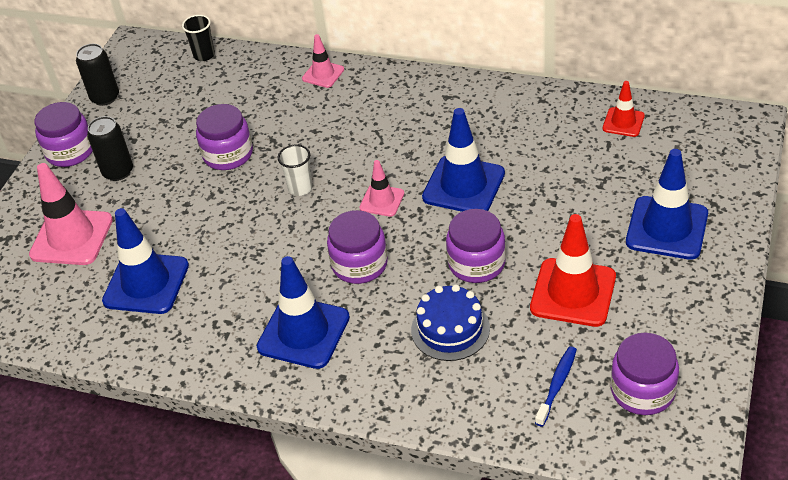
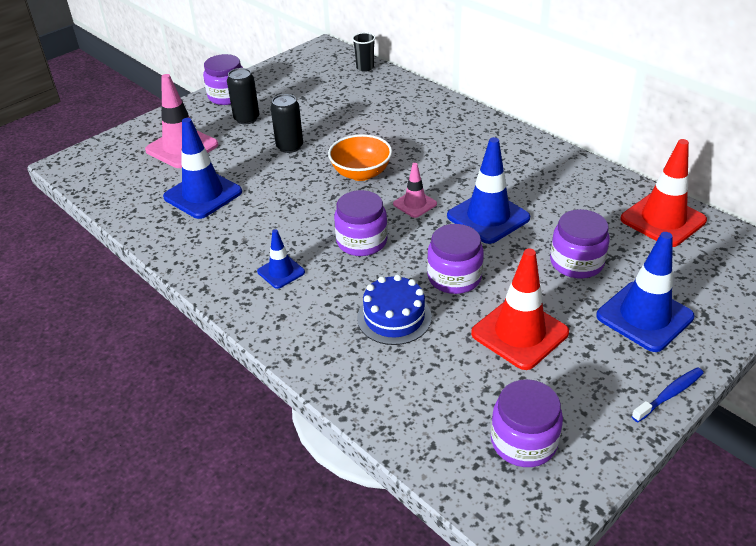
camera: 25 degrees right, 5 degrees down
(105, 97) = (278, 72): black can -> black can (289, 146)
(228, 154) = (328, 133): purple jar -> purple jar (576, 262)
(300, 188) = (361, 173): white cup -> orange bowl
(303, 332) = (281, 272): blue traffic cone -> blue traffic cone, size x0.55
(323, 74) = (439, 106): pink traffic cone -> none
(557, 385) = (449, 401): blue toothbrush -> blue toothbrush (669, 394)
(623, 122) = (663, 220): red traffic cone -> red traffic cone, size x1.83

